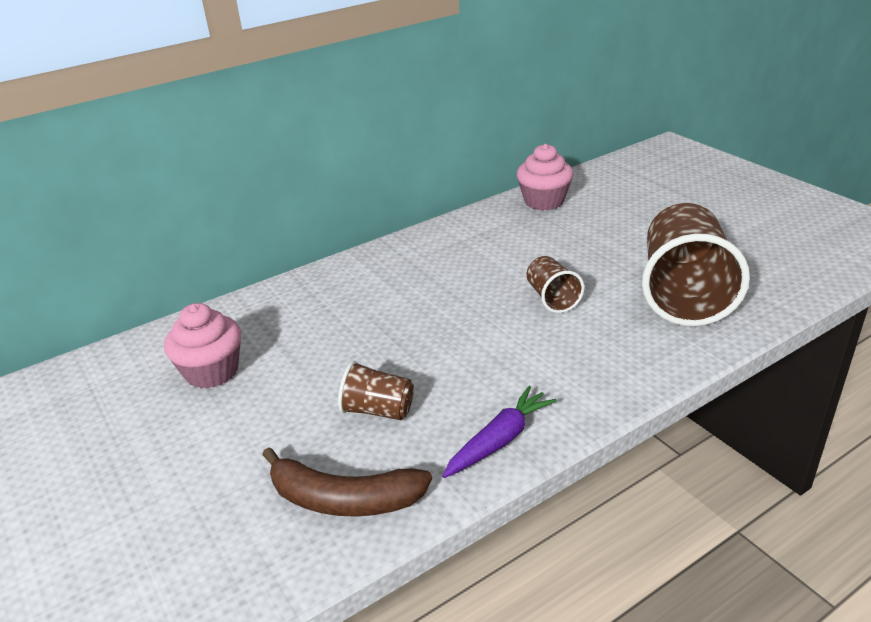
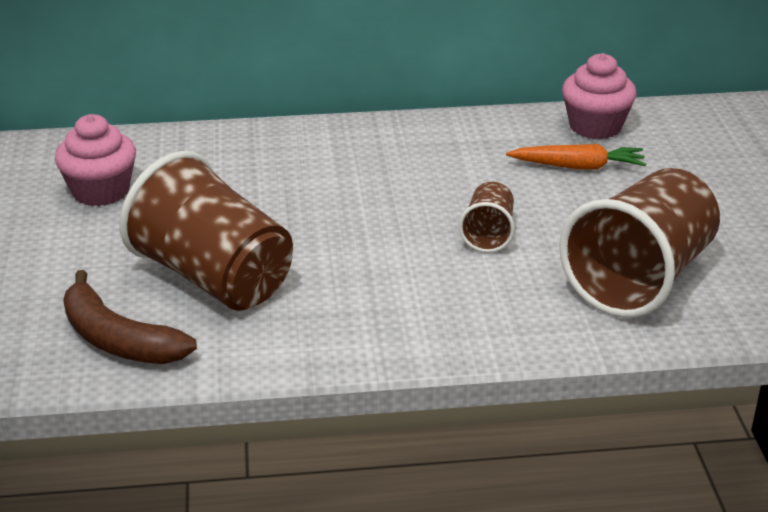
camera: 25 degrees right, 0 degrees up
(378, 410) = (213, 278): brown cup -> brown cup, size x2.09
(499, 440) = (297, 345): purple carrot -> none
(561, 231) = (578, 166): none -> orange carrot

